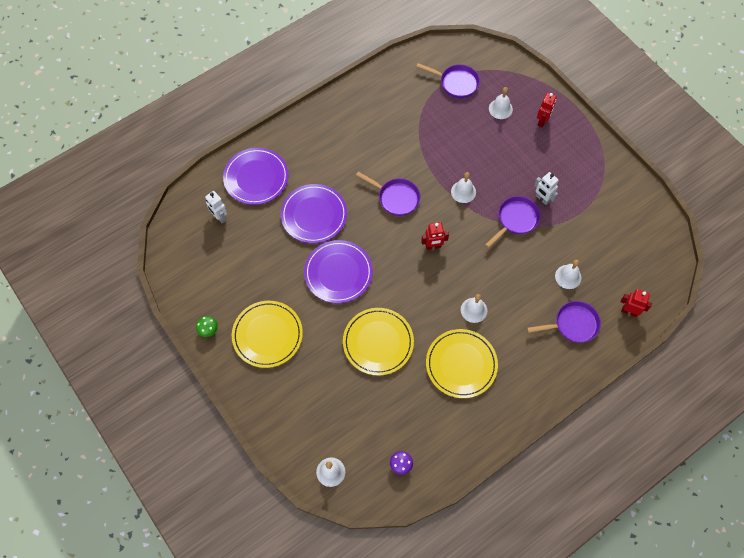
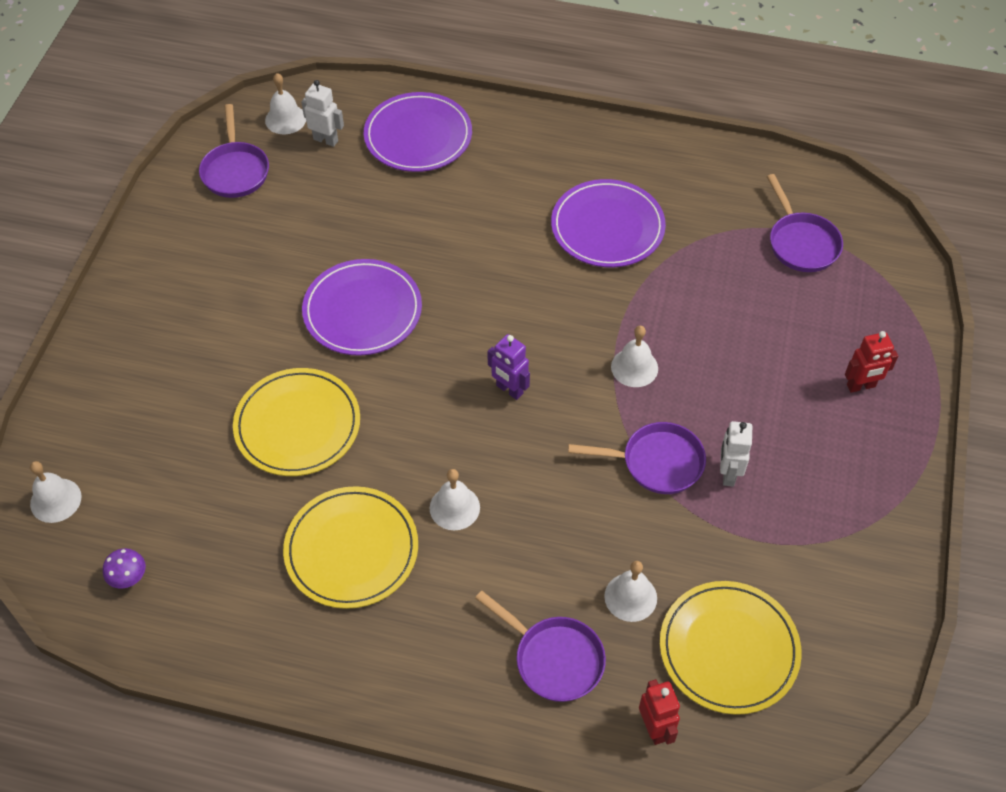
camera: 50 degrees right, 10 degrees down
(209, 330) = (156, 235): green mushroom -> none
(220, 217) = (326, 140): white robot -> white robot turned 105 degrees clockwise
(267, 335) = (201, 297): yellow plate -> yellow plate (728, 649)
(314, 215) = (423, 228): purple plate -> purple plate (607, 227)
(396, 198) = (541, 297): purple pan -> purple pan (235, 170)
(433, 246) = (509, 390): red robot -> purple robot
(500, 109) = (821, 321): white bell -> white bell (285, 119)

